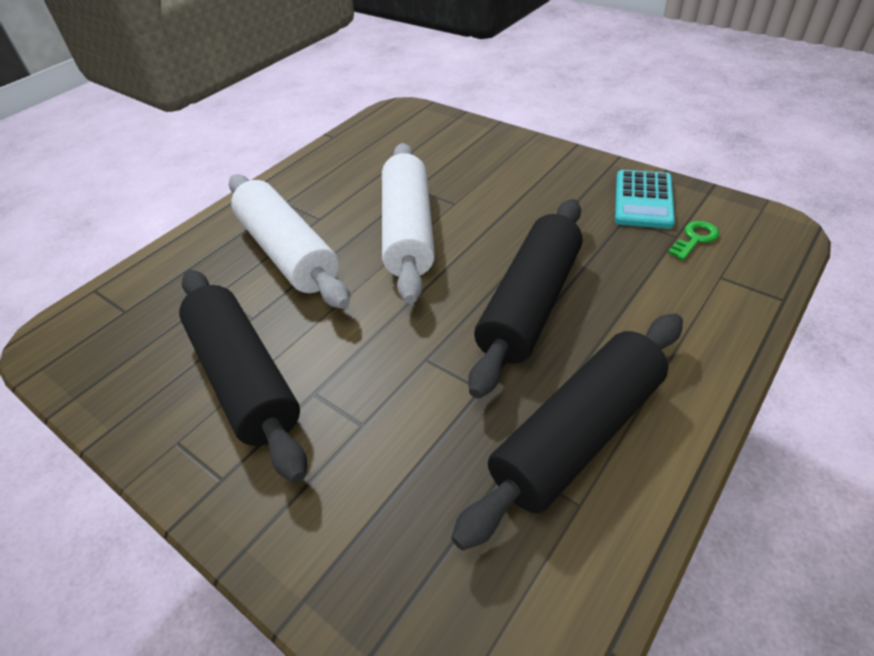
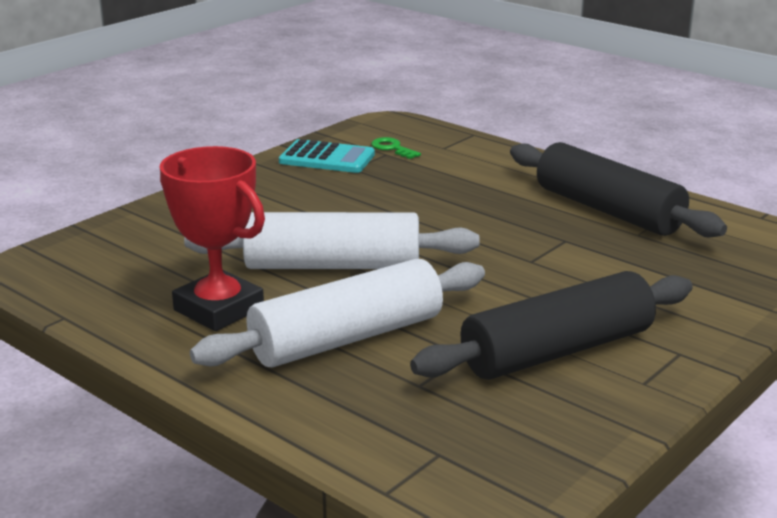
camera: 90 degrees left, 20 degrees down
(338, 189) = (219, 309): none -> red trophy
(530, 304) = (465, 215): black rolling pin -> none

